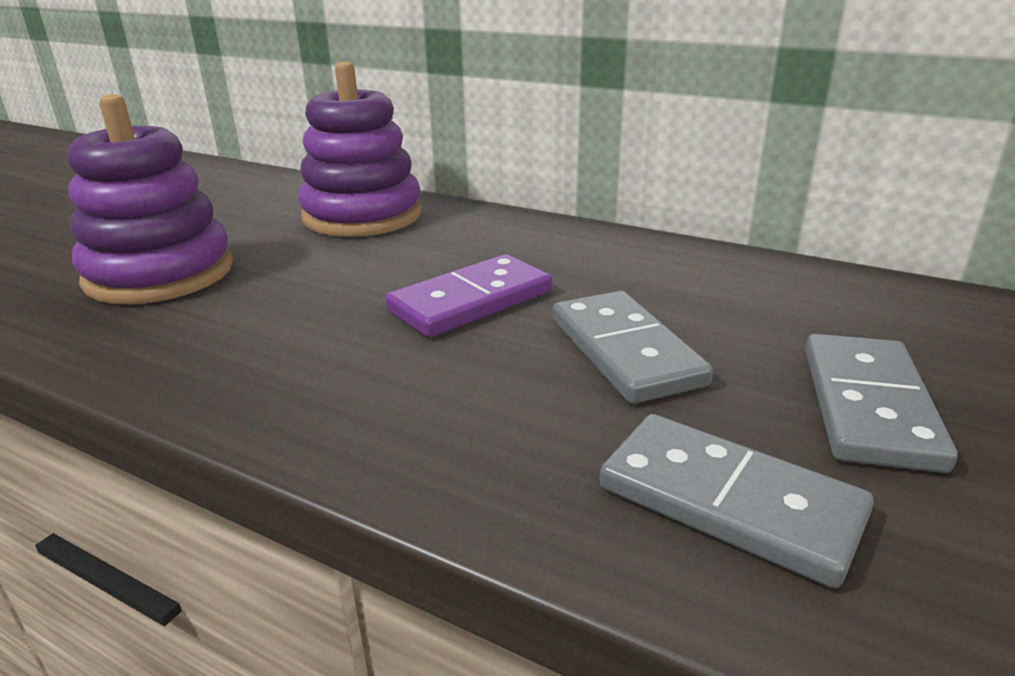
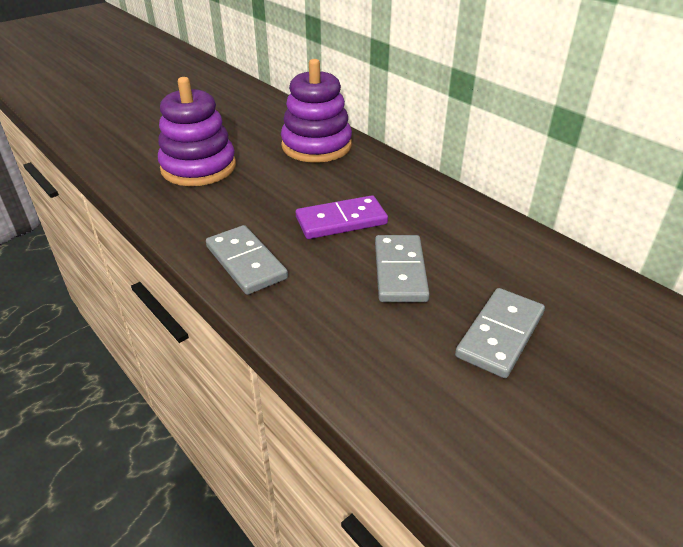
camera: 20 degrees right, 10 degrees up
(729, 502) = (389, 361): grey domino -> grey domino (246, 262)

